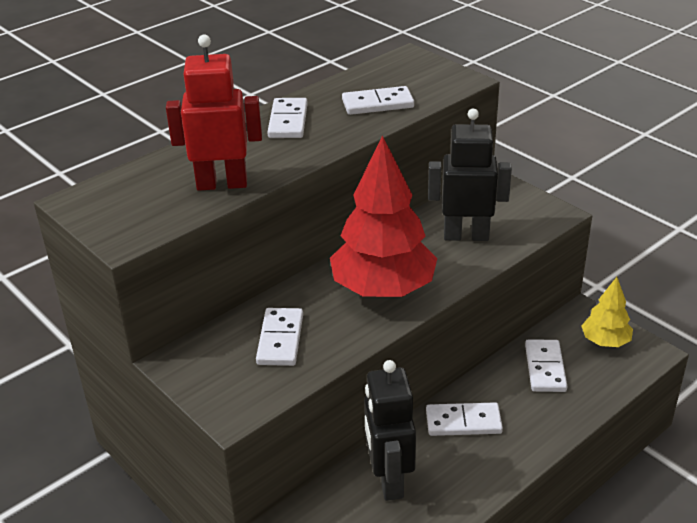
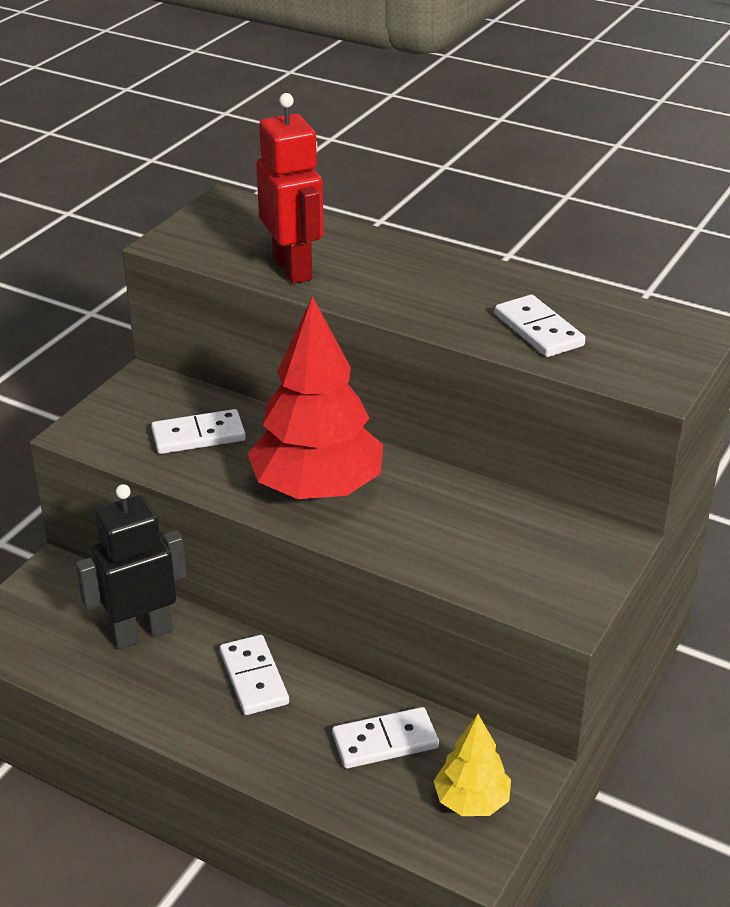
camera: 70 degrees right, 0 degrees up
(288, 121) = (453, 278): white domino -> none
(466, 236) = (464, 536): black robot -> none

